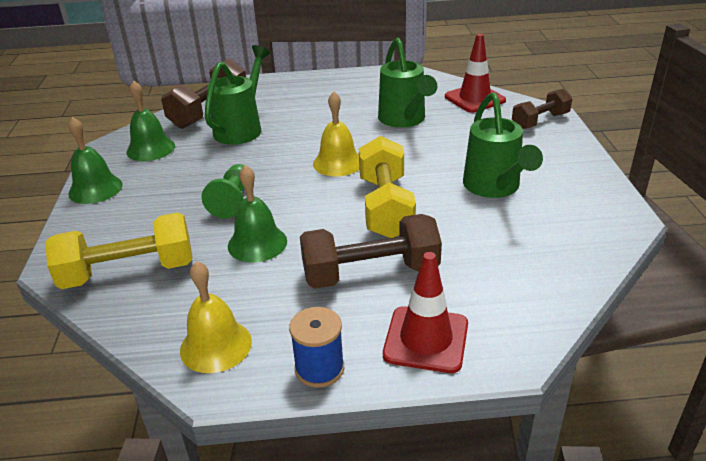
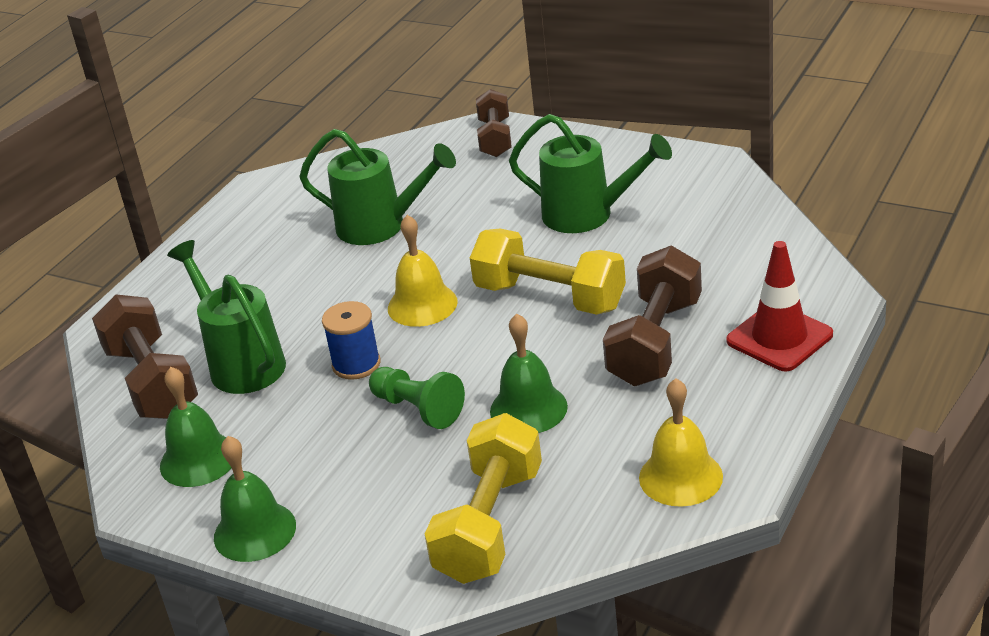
camera: 55 degrees left, 0 degrees up
(319, 368) = (768, 414): blue spool -> blue spool (356, 364)
(474, 99) = (394, 161): red traffic cone -> none

